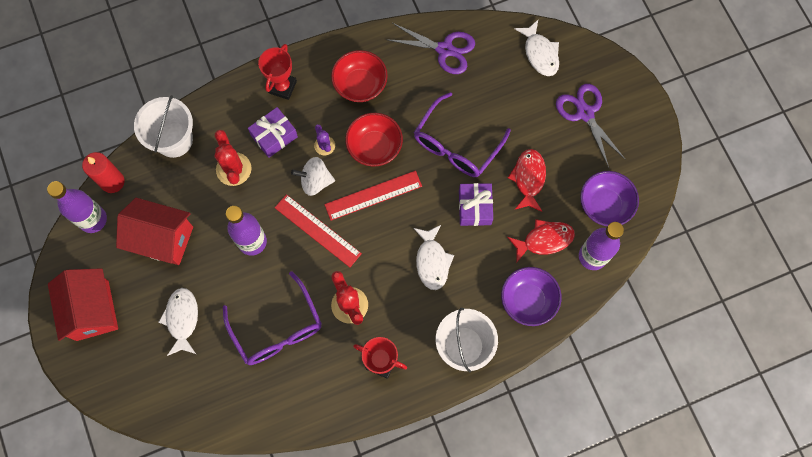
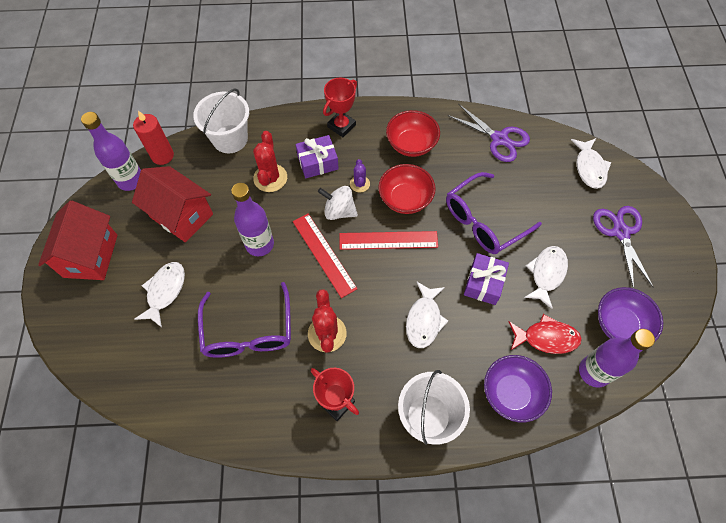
camera: 20 degrees right, 10 degrees down
(528, 178) = (546, 274): red fish -> white fish

